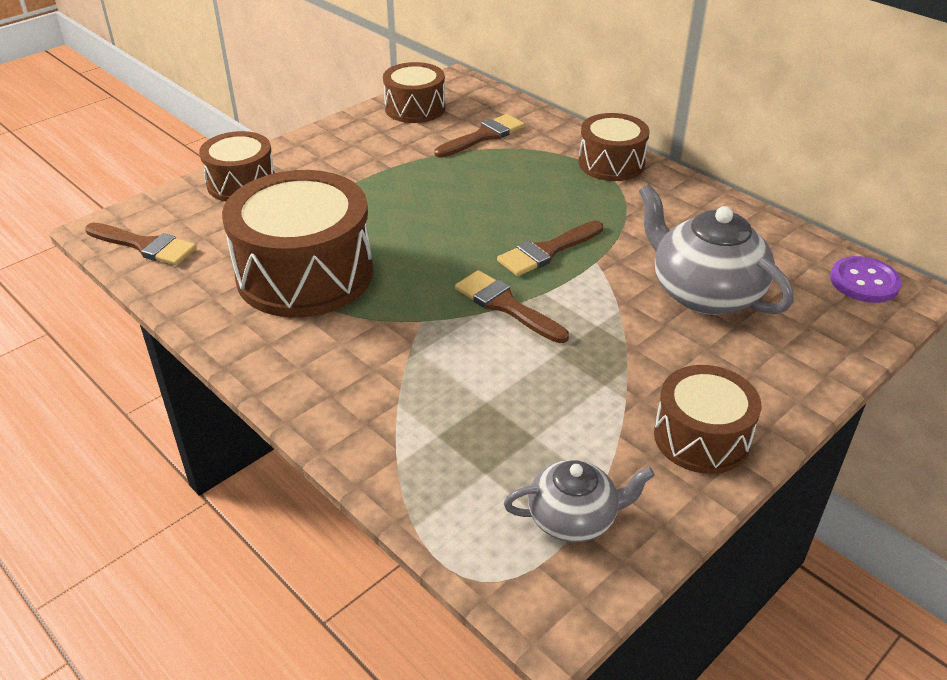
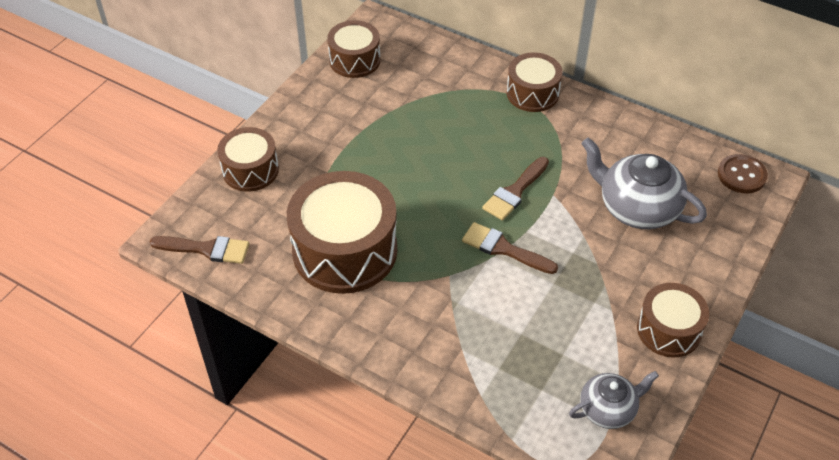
camera: 15 degrees left, 10 degrees up
(483, 136) = (423, 82): brown brush -> none
(864, 282) = (741, 175): purple button -> brown button

